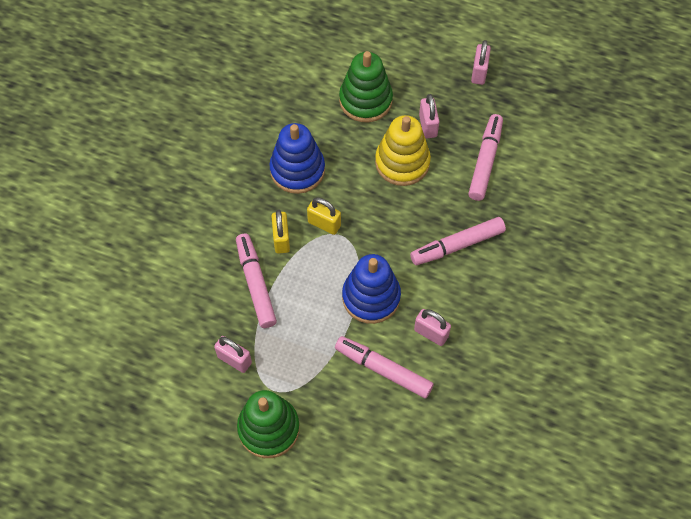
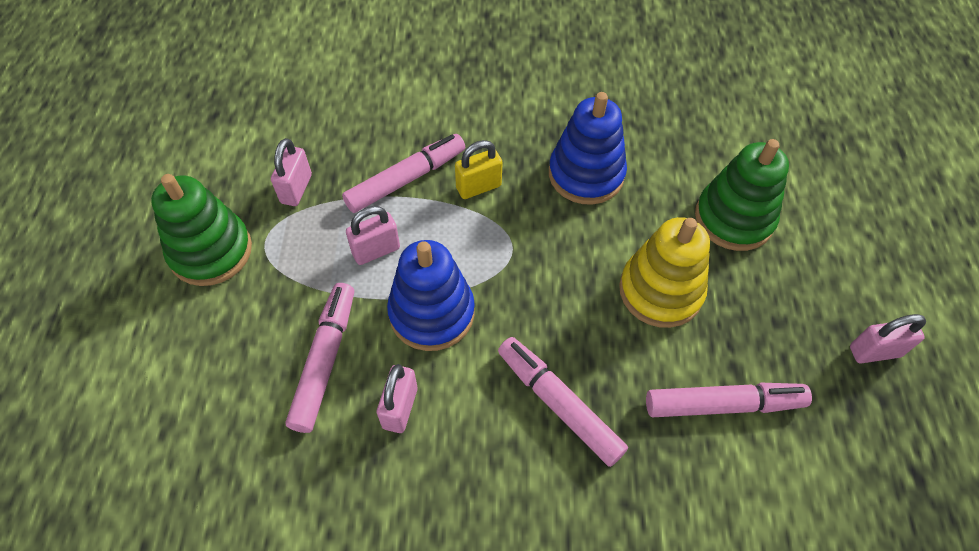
camera: 70 degrees right, 5 degrees down
(324, 224) = (520, 226): yellow padlock -> none
(428, 126) = (739, 307): pink padlock -> pink padlock (376, 250)

